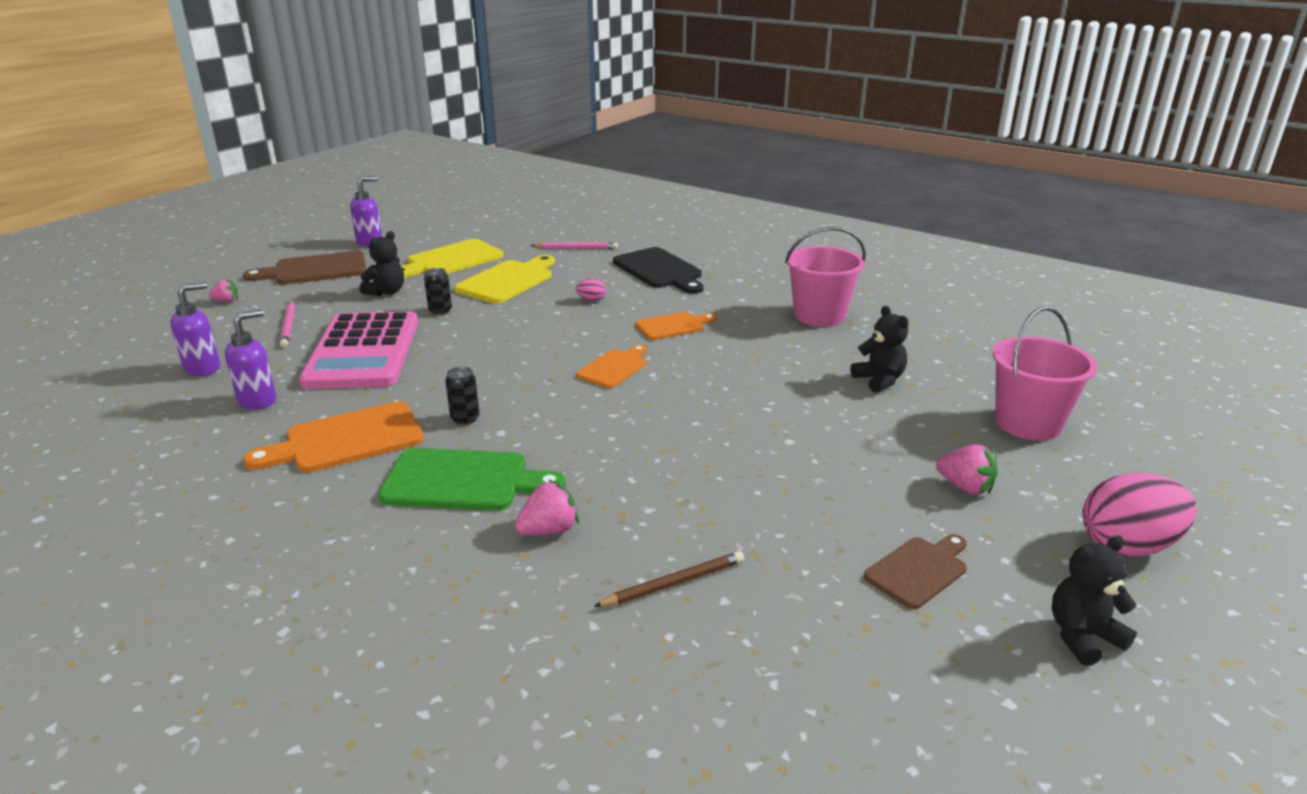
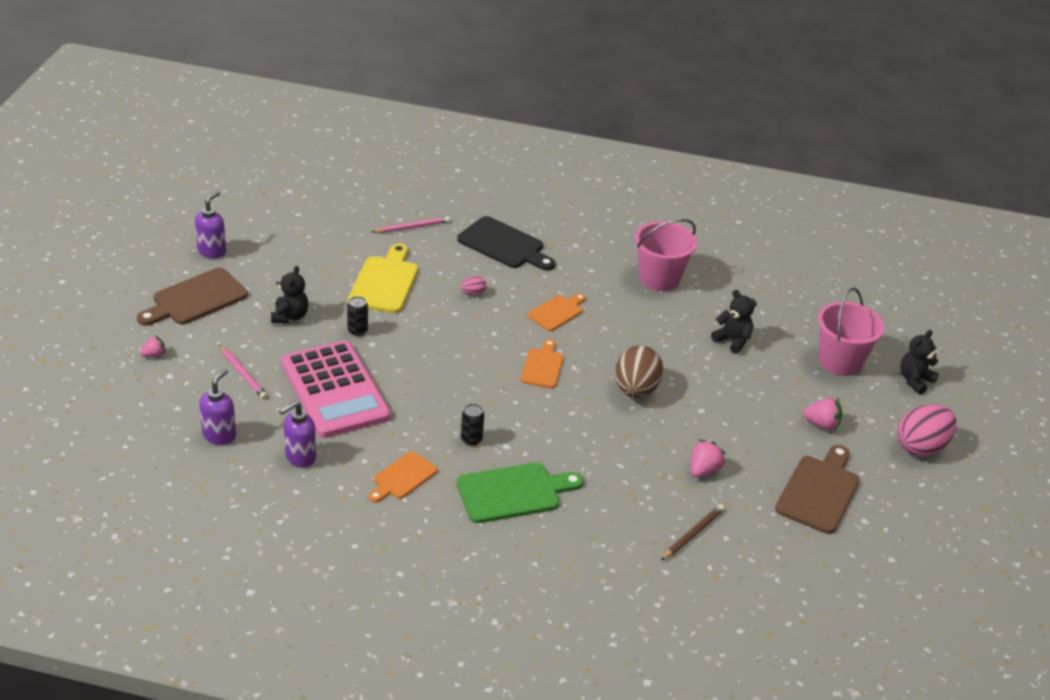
camera: 25 degrees left, 10 degrees up
(258, 401) = (300, 457): purple soap dispenser -> purple soap dispenser turned 150 degrees counterclockwise
(347, 439) = (403, 477): orange cutting board -> orange cutting board, size x0.62
(451, 260) = (311, 263): yellow cutting board -> none
(549, 530) = (596, 516): pink strawberry -> pink strawberry (703, 470)
(713, 406) = (635, 390): none -> brown egg
(919, 570) = (819, 491): brown cutting board -> brown cutting board, size x1.61
(1082, 636) = (914, 512): black teddy bear -> black teddy bear (915, 380)

